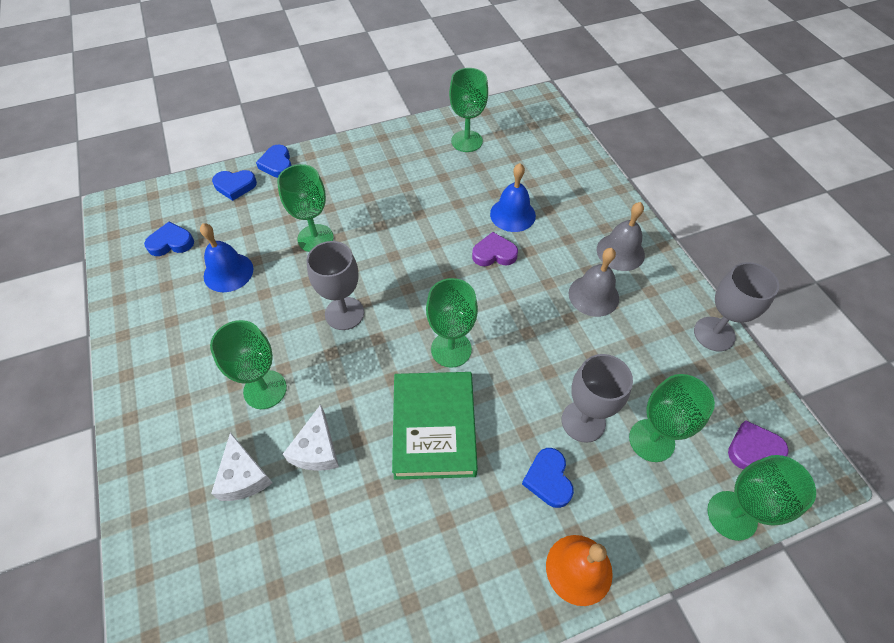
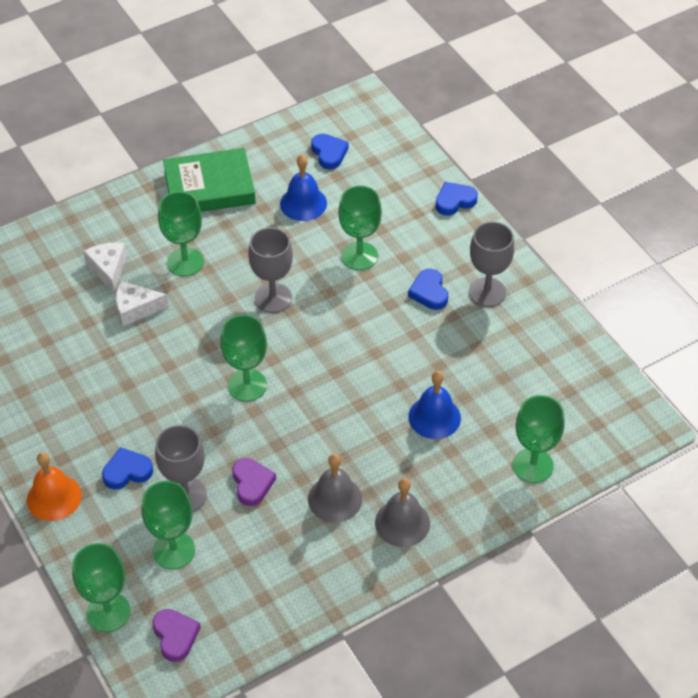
camera: 80 degrees right, 5 degrees down
(235, 186) = (413, 177): blue heart -> blue heart (429, 292)
(244, 476) = (108, 269): white cheese -> white cheese turned 105 degrees clockwise
(434, 427) = (165, 384): green book -> green book (209, 187)
(467, 141) = (544, 360): green goblet -> green goblet (533, 465)
(494, 253) = (373, 406): purple heart -> purple heart (252, 483)
(714, 334) = (305, 611): grey goblet -> grey goblet (487, 292)

